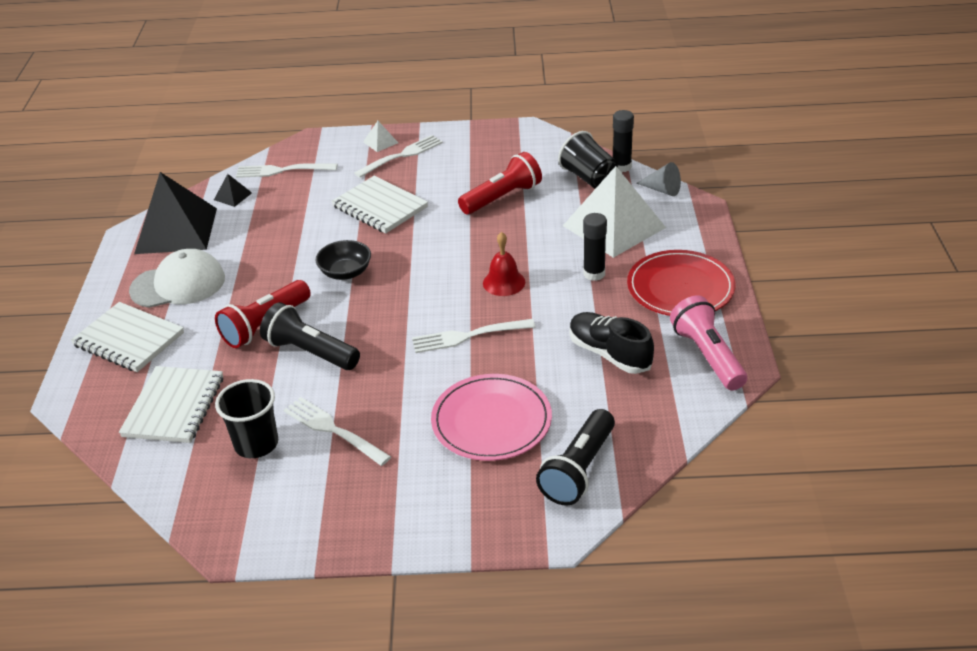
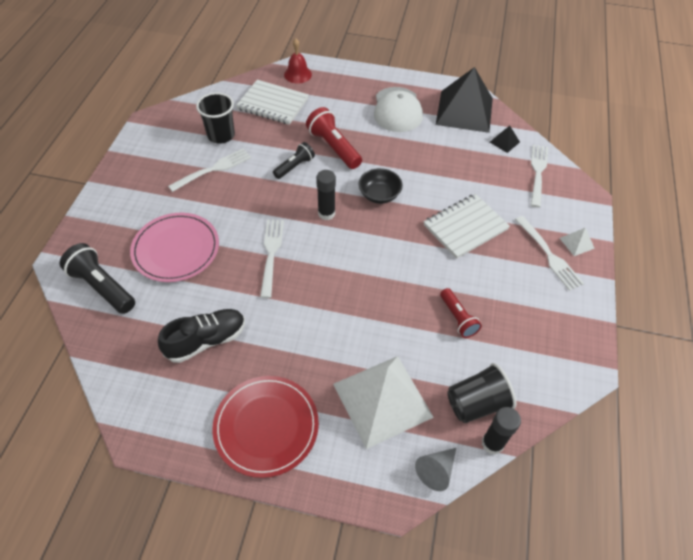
camera: 100 degrees right, 15 degrees up
(128, 339) = (346, 87): white notebook -> none
(310, 352) = (294, 166): black flashlight -> black flashlight, size x0.63
(502, 198) = (458, 318): red flashlight -> red flashlight, size x0.63
(504, 282) = (328, 291): red bell -> red bell (298, 74)
(594, 274) = (314, 360): black glue stick -> black glue stick (326, 213)
(707, 356) = (167, 414): pink flashlight -> none

